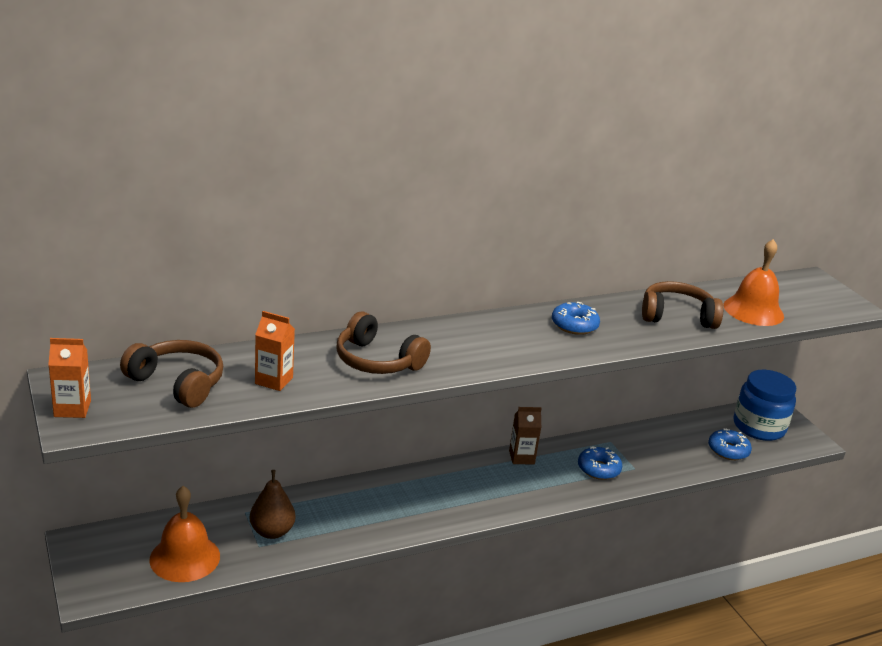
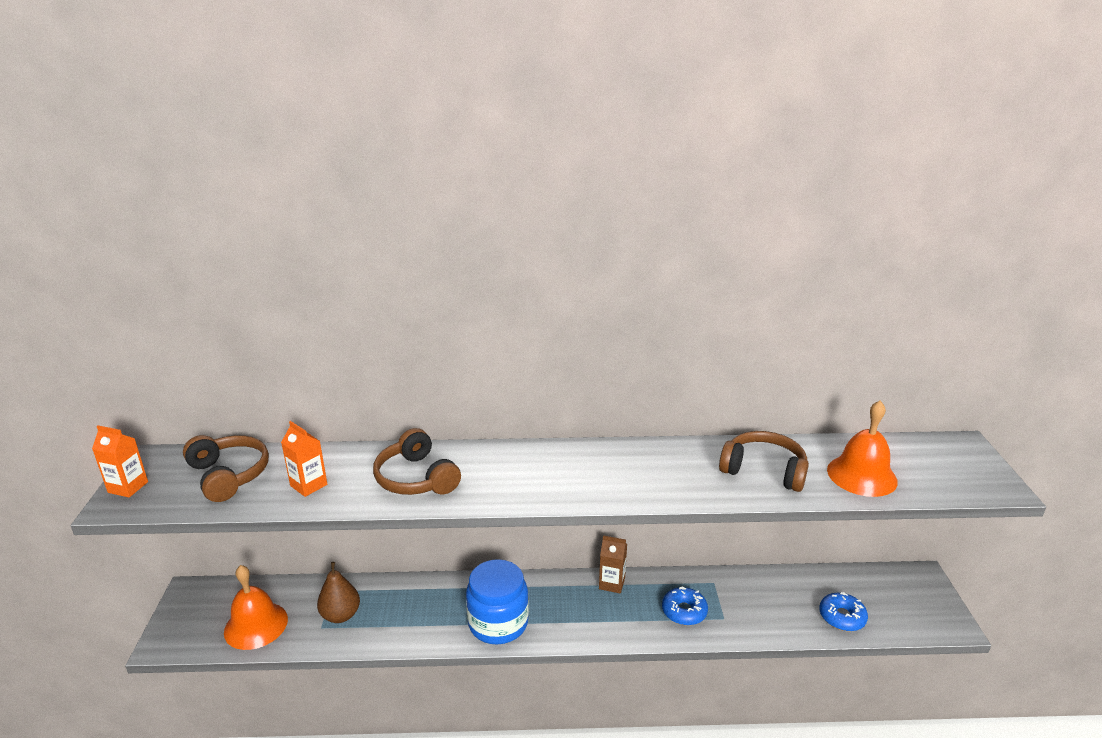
camera: 25 degrees right, 0 degrees up
(574, 325) = (641, 466): blue donut -> none
(759, 427) = (893, 595): blue jar -> blue jar (498, 623)

